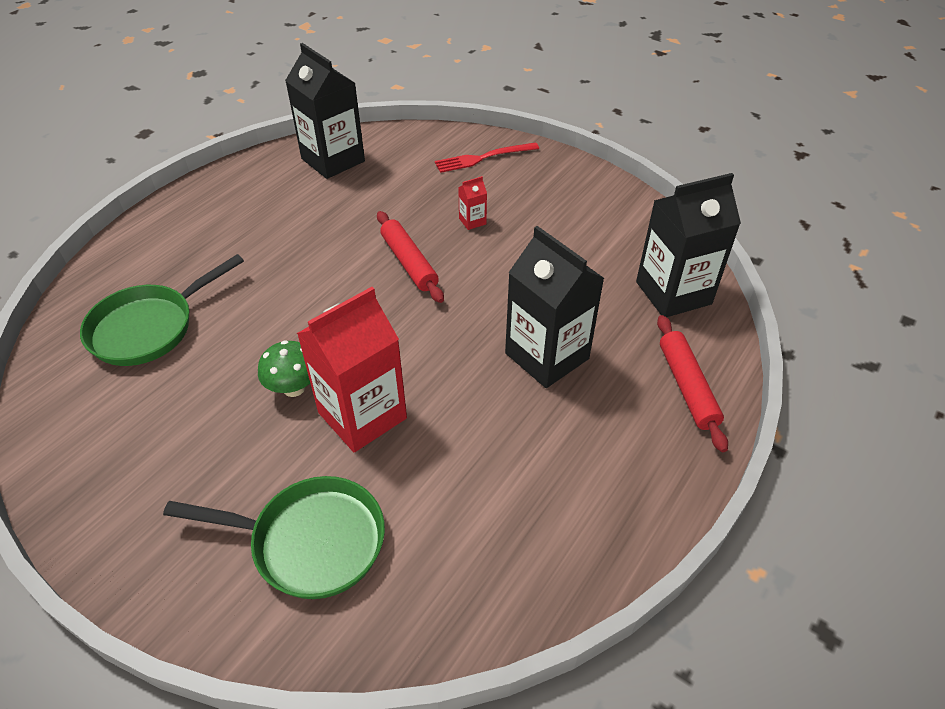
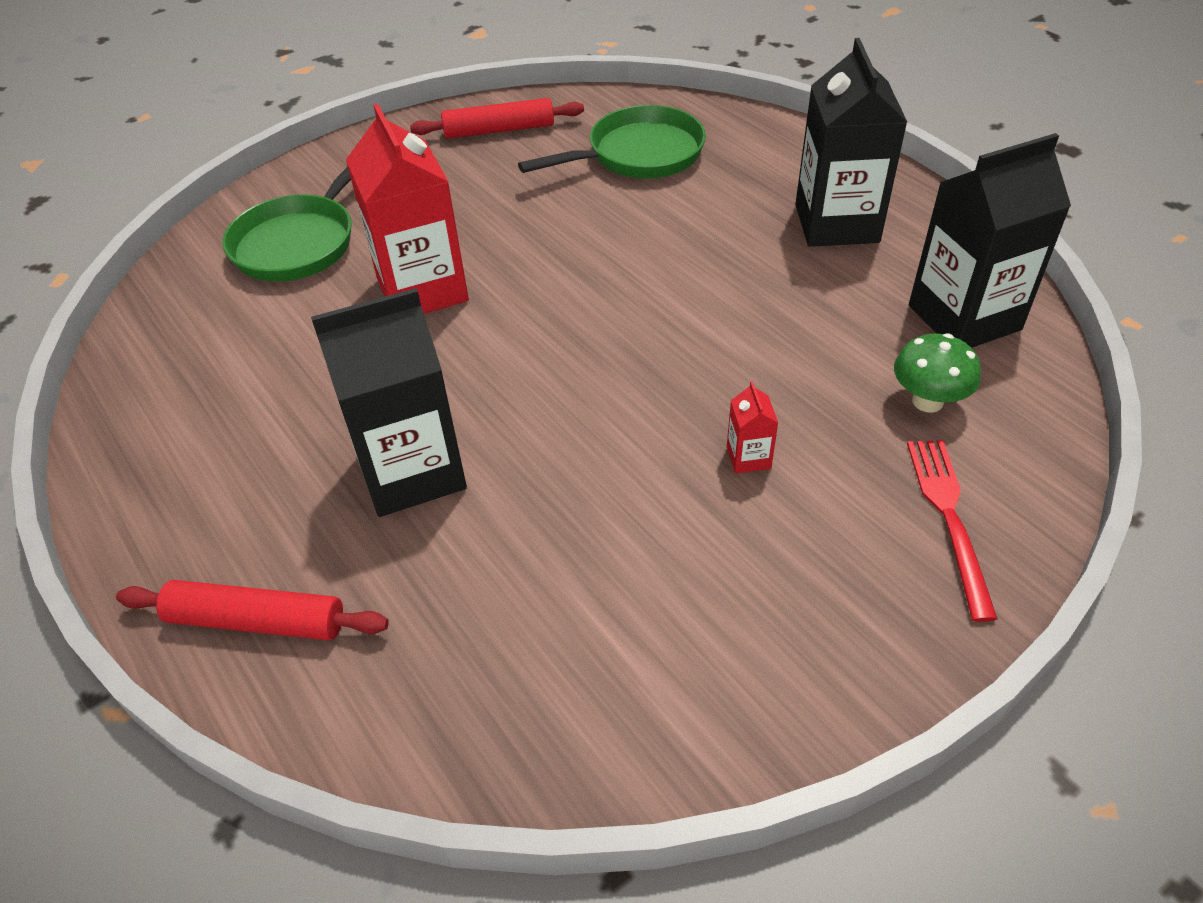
camera: 110 degrees right, 0 degrees up
(149, 327) = (638, 155): green pan -> green pan turned 90 degrees clockwise
(294, 388) = (492, 245): green mushroom -> green mushroom (927, 401)
(409, 263) = (669, 365): red rolling pin -> red rolling pin (499, 130)
(673, 293) = (450, 693): black carton -> black carton (836, 223)

